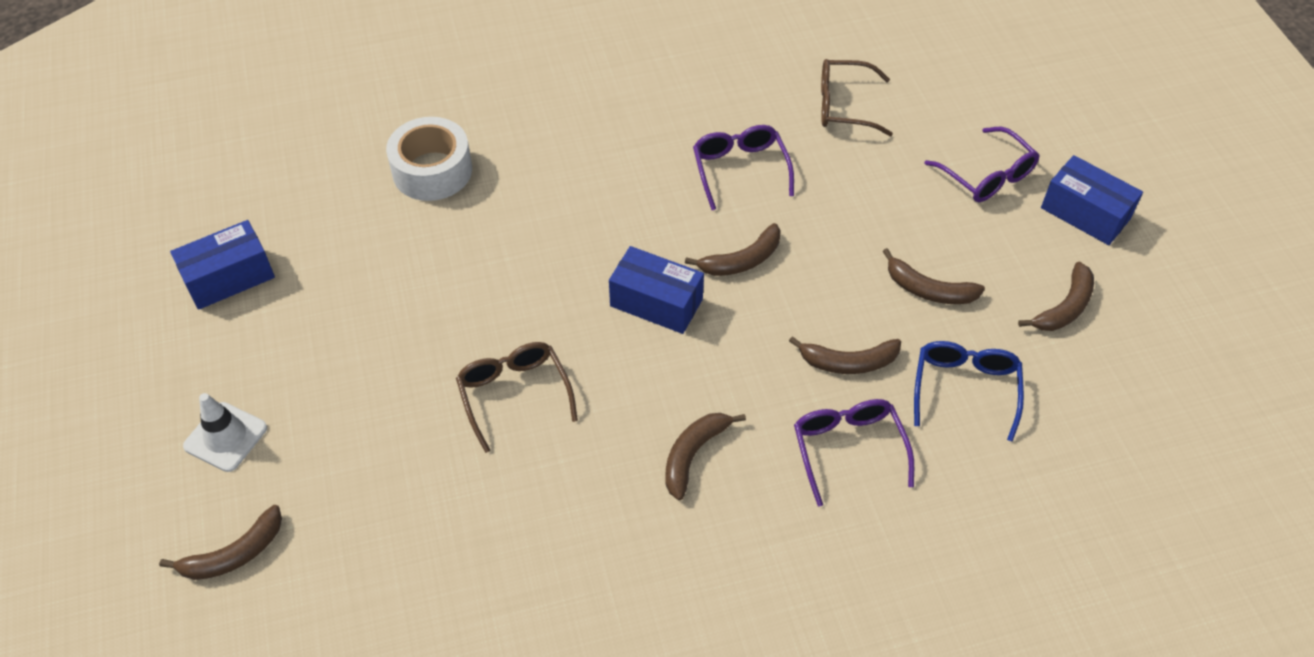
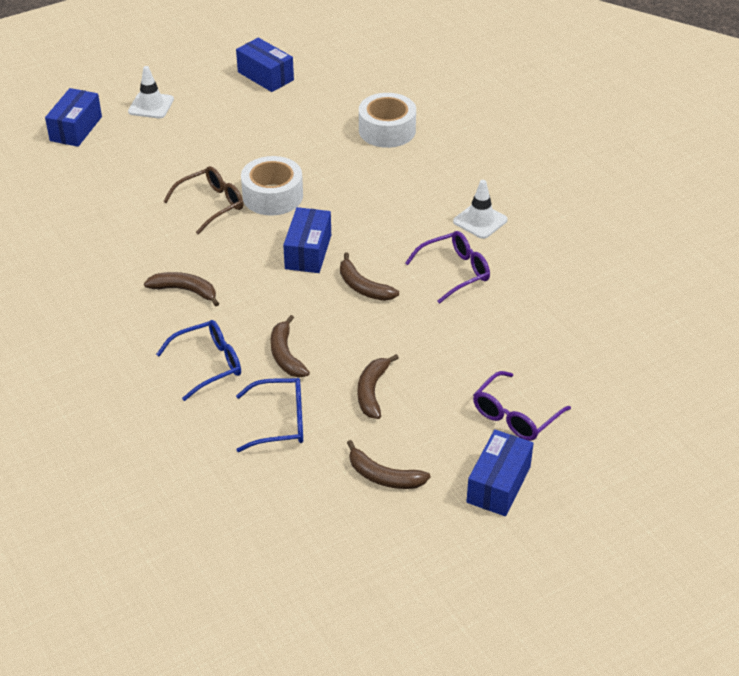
camera: 75 degrees right, 10 degrees down
(234, 554) = (76, 129): brown banana -> blue box
(523, 320) = (272, 196): none -> white tape
(654, 126) = (480, 221): none -> white traffic cone
(843, 106) = (555, 319): brown glasses -> none
(848, 449) = (209, 364): purple glasses -> blue glasses

